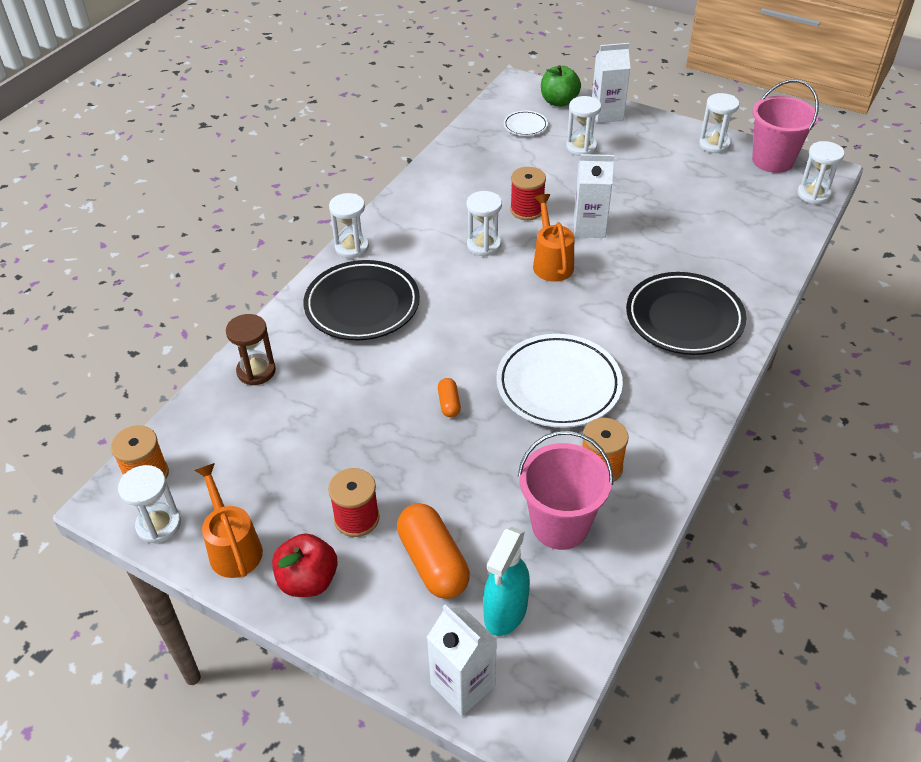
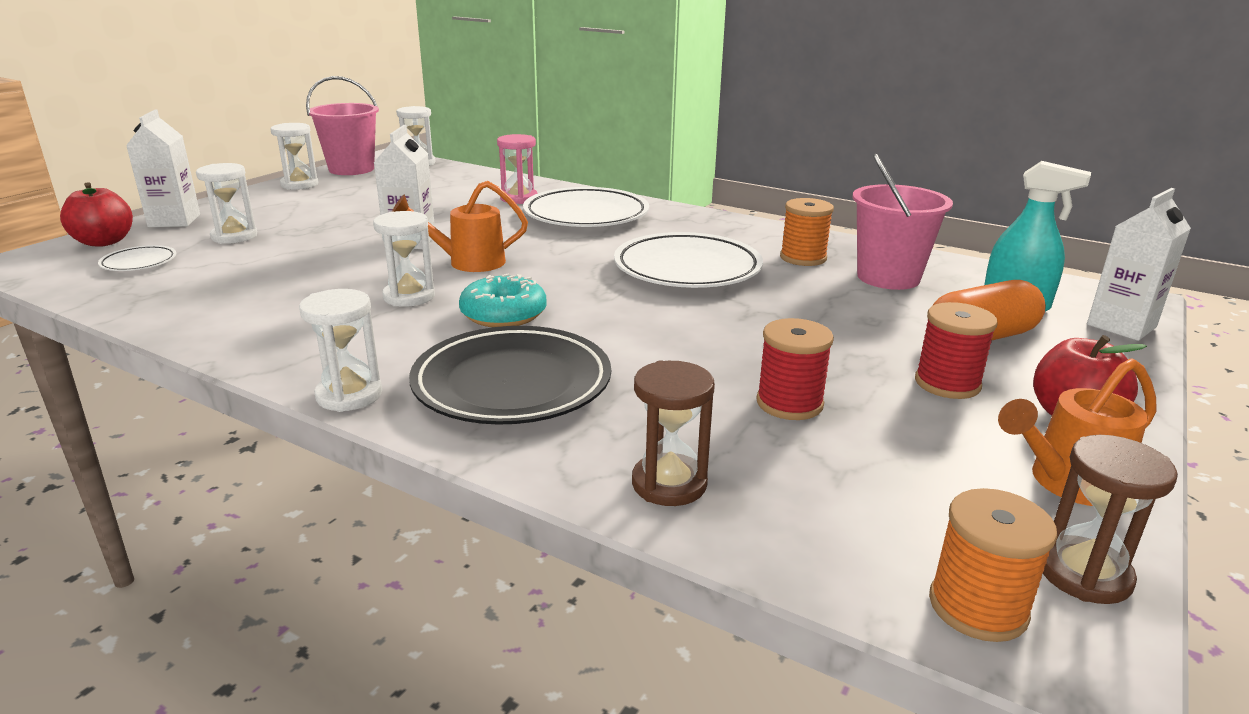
camera: 90 degrees left, 20 degrees down
(159, 525) = (1084, 574): white hourglass -> brown hourglass
(449, 403) = (725, 325): orange capsule -> none
(459, 291) = (503, 314): none -> turquoise donut
(527, 210) = (347, 270): red spool -> red spool (789, 403)
(559, 101) = (104, 242): green apple -> red apple
(684, 318) = (586, 215): black plate -> white plate
(721, 271) = (519, 198): none -> pink hourglass

